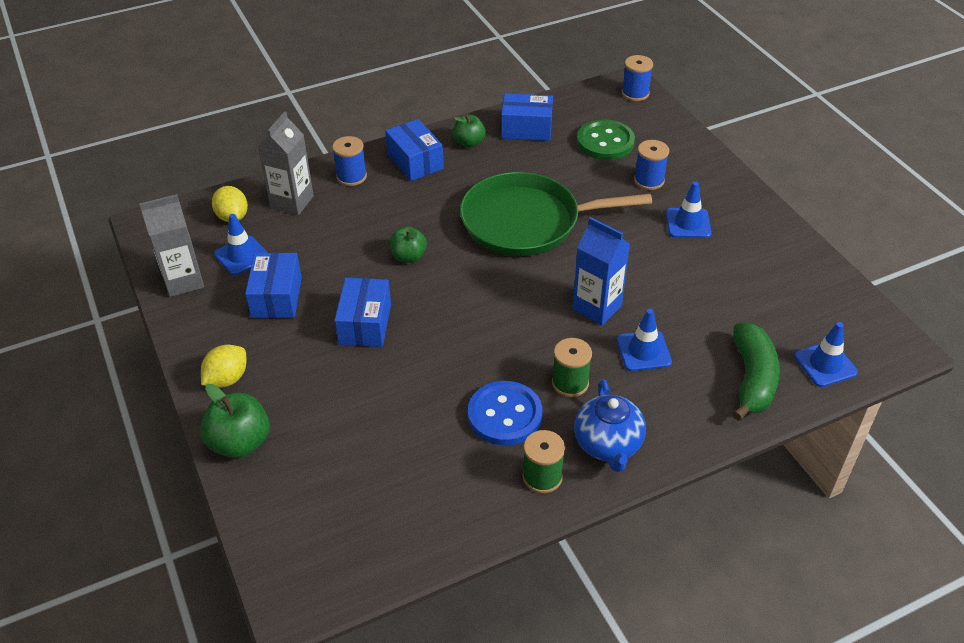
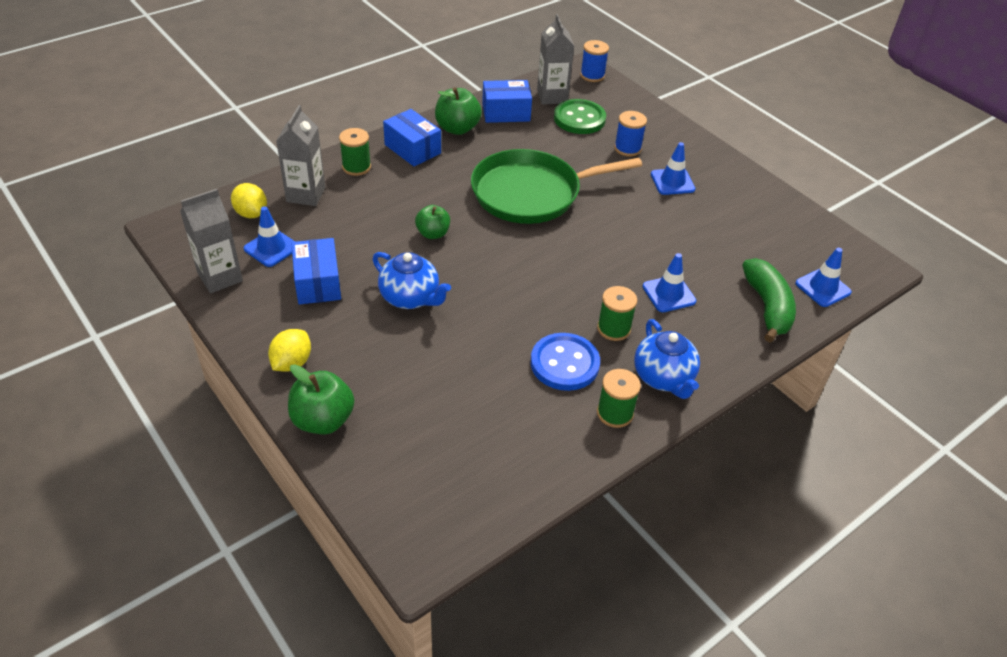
camera: 15 degrees left, 0 degrees up
(351, 176) = (356, 167): blue spool -> green spool
(365, 324) = (410, 298): blue box -> blue teapot
(469, 143) = (457, 128): green apple -> green apple, size x1.51
(582, 114) = (552, 96): none -> grey carton
(597, 307) = (617, 261): blue carton -> none

